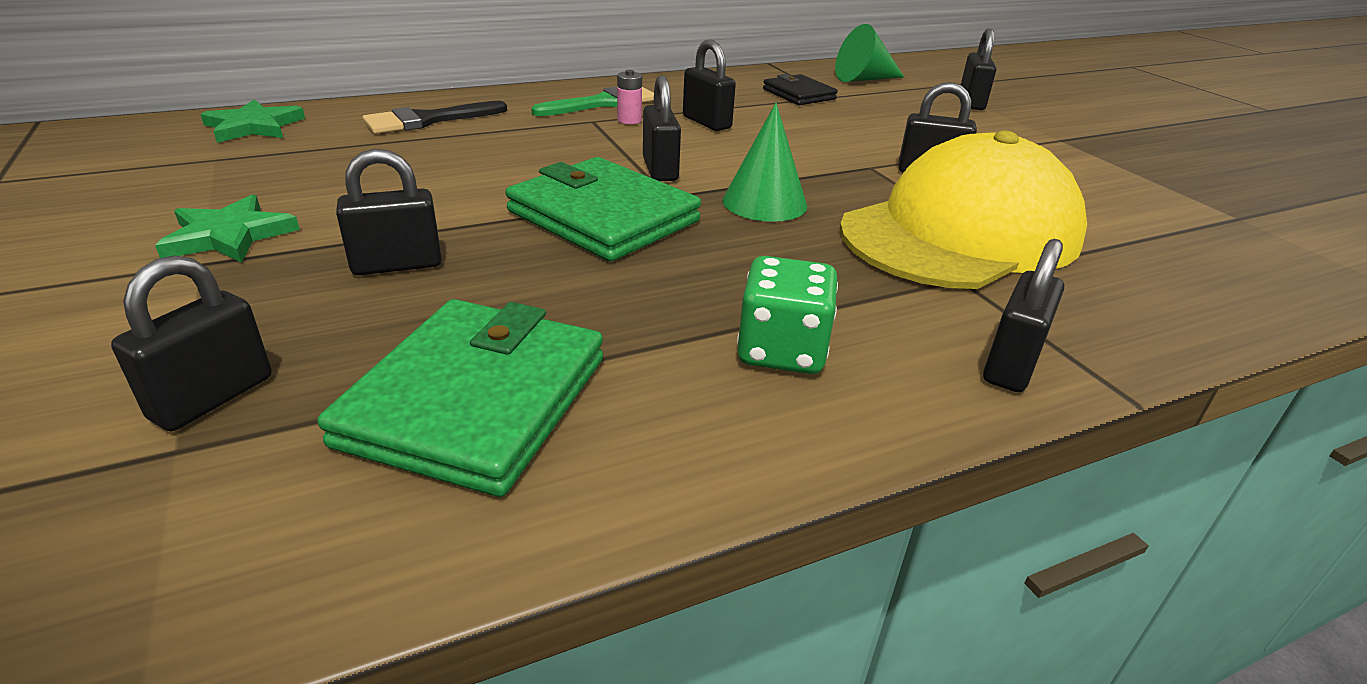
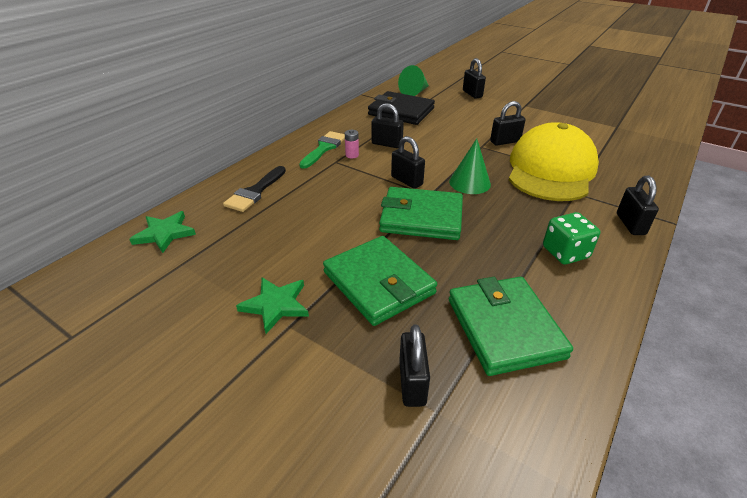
camera: 30 degrees left, 5 degrees up
(397, 265) = (379, 282): black padlock -> green wallet
(798, 94) = (401, 111): black wallet -> black wallet, size x1.74

